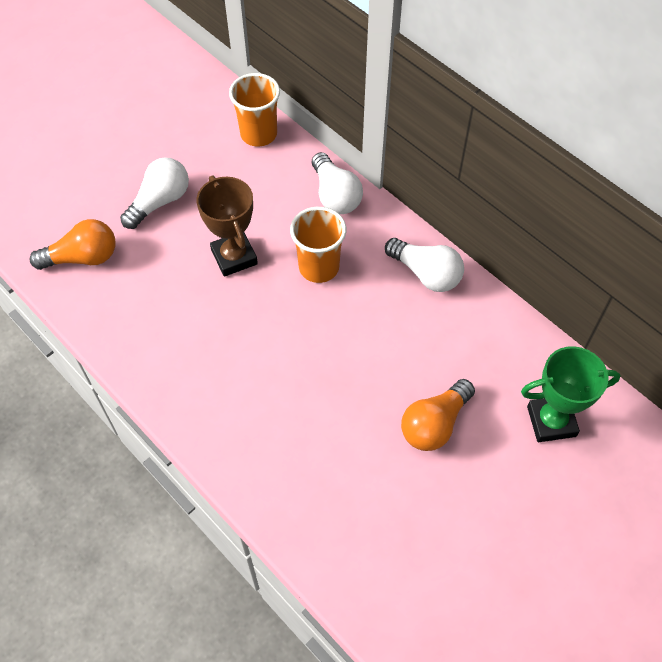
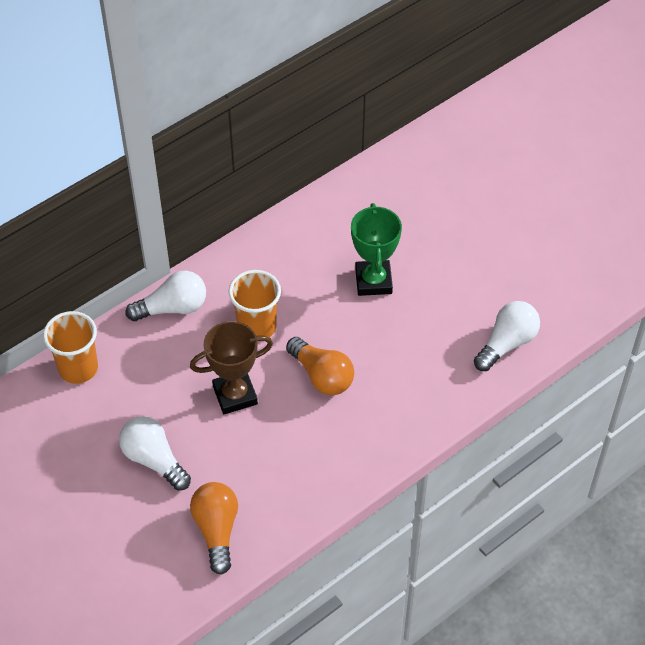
camera: 85 degrees left, 5 degrees down
(426, 274) = (275, 247): white light bulb -> white light bulb (506, 343)
(434, 424) = (425, 258): orange light bulb -> orange light bulb (322, 376)
(551, 421) = (427, 183): green trophy -> green trophy (373, 281)

